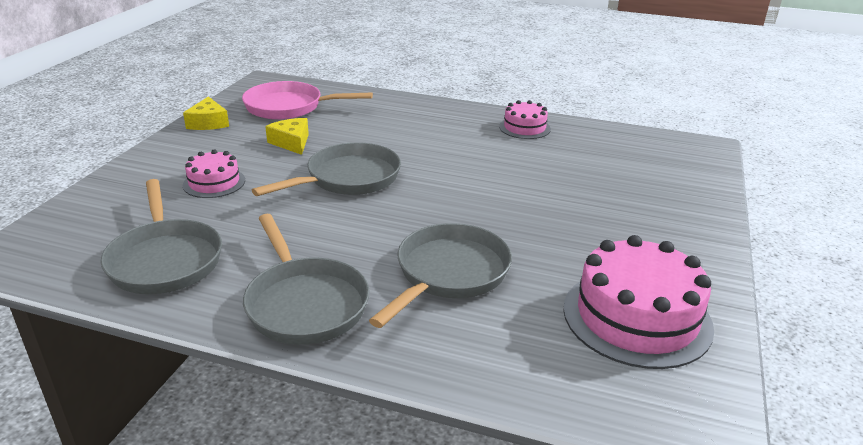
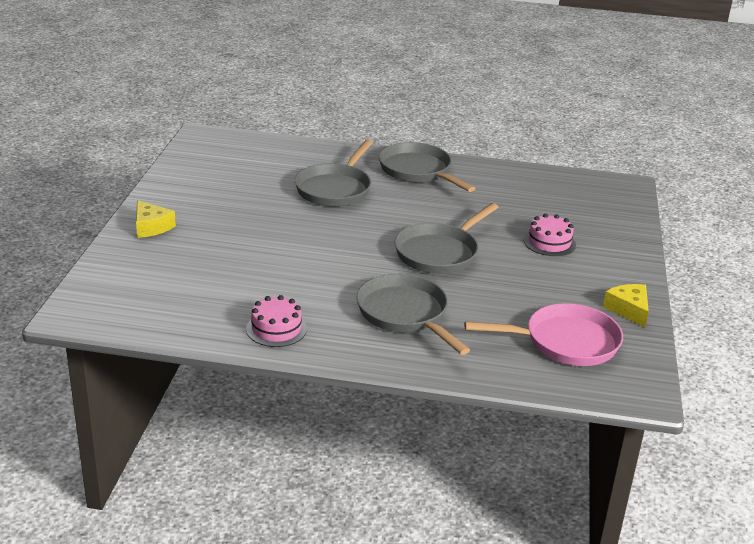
camera: 170 degrees right, 0 degrees up
(165, 260) = (523, 188): grey pan -> grey pan (405, 314)
(291, 142) = (519, 289): yellow cheese -> yellow cheese (151, 227)
(637, 317) = (217, 173): pink cake -> none

